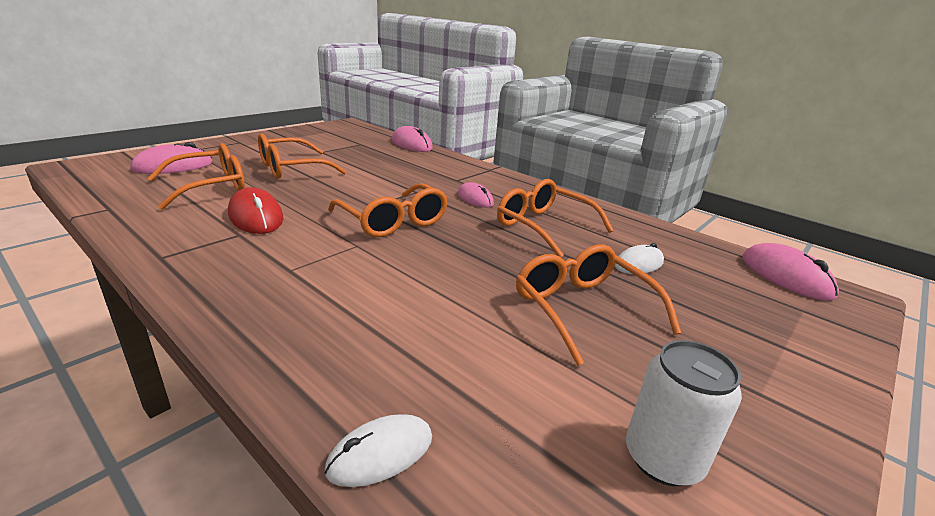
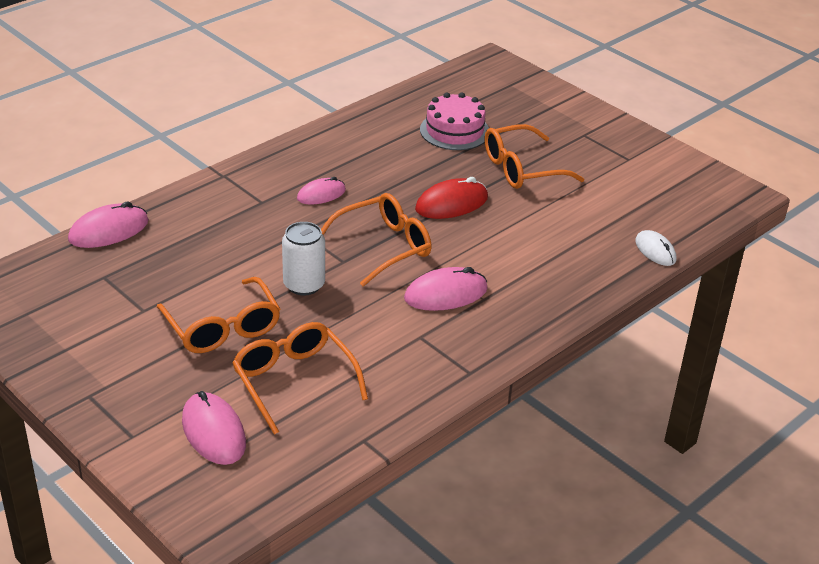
camera: 85 degrees left, 10 degrees up
(256, 216) = (378, 333): red mouse -> red mouse (451, 203)
(543, 226) = (388, 163): orange glasses -> none
(638, 264) = (454, 131): white mouse -> pink cake
(663, 458) = (642, 171): white can -> white can (304, 285)
(786, 276) = (466, 74): pink mouse -> pink mouse (445, 294)

